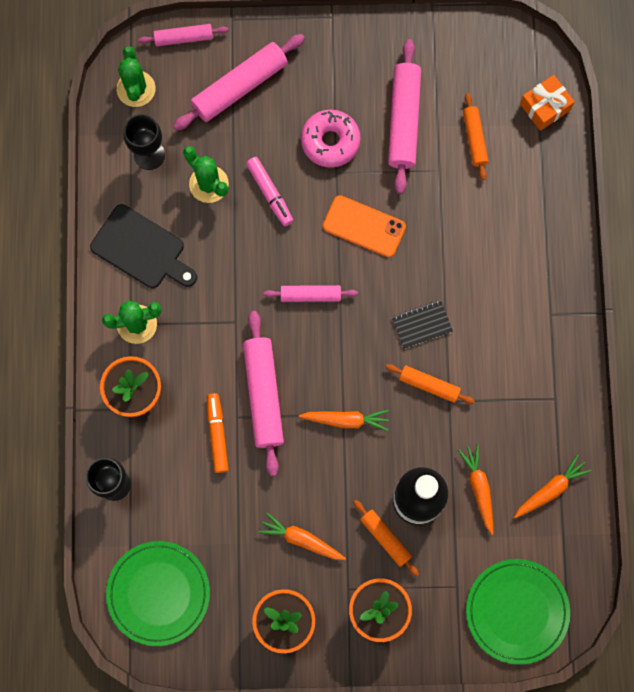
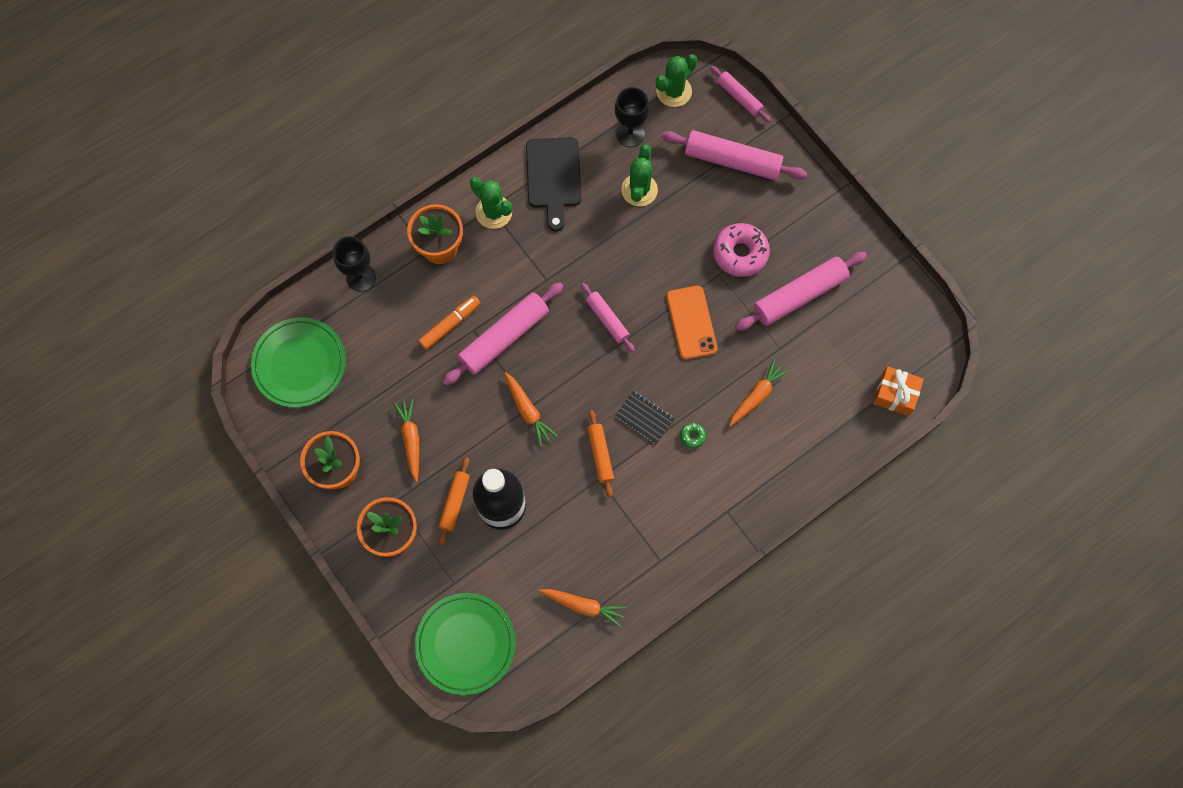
camera: 55 degrees right, 5 degrees down
(270, 193) = (665, 237): pink marker -> none
(466, 297) = (692, 436): none -> green donut
(474, 139) = (826, 358): orange rolling pin -> none
(479, 488) = (544, 548): orange carrot -> orange carrot (757, 395)

